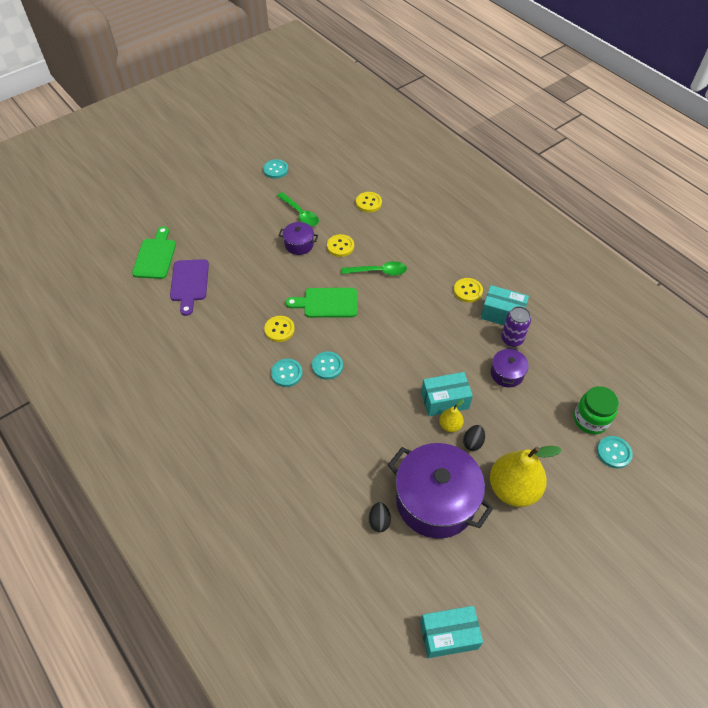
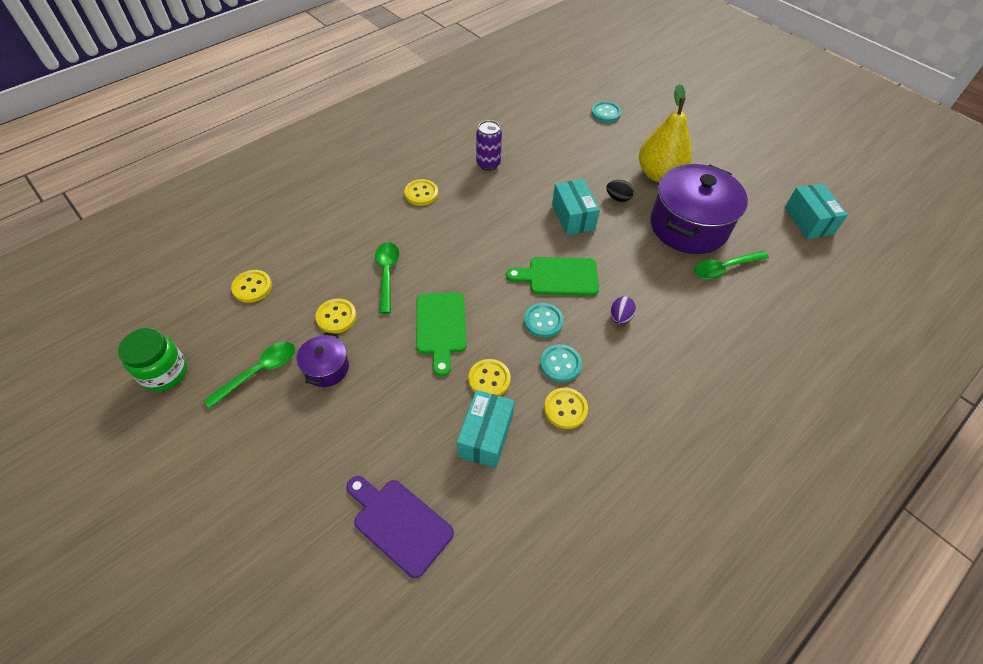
camera: 95 degrees left, 0 degrees up
(155, 256) = (330, 601): green cutting board -> green cutting board (558, 276)
(189, 283) = (399, 523): purple cutting board -> purple cutting board turned 135 degrees counterclockwise
(249, 372) = (565, 409): none -> yellow button
(275, 170) = (138, 418): turquoise button -> none
(327, 421) = (620, 317): none -> purple egg
(379, 521) = (724, 268): black egg -> green spoon
(450, 425) = (602, 214): yellow pear -> none
(502, 314) = (455, 169): turquoise box -> turquoise box (486, 436)
(506, 374) = (532, 170): purple pot -> none
(590, 420) = (575, 122): green jar -> green jar (165, 373)

